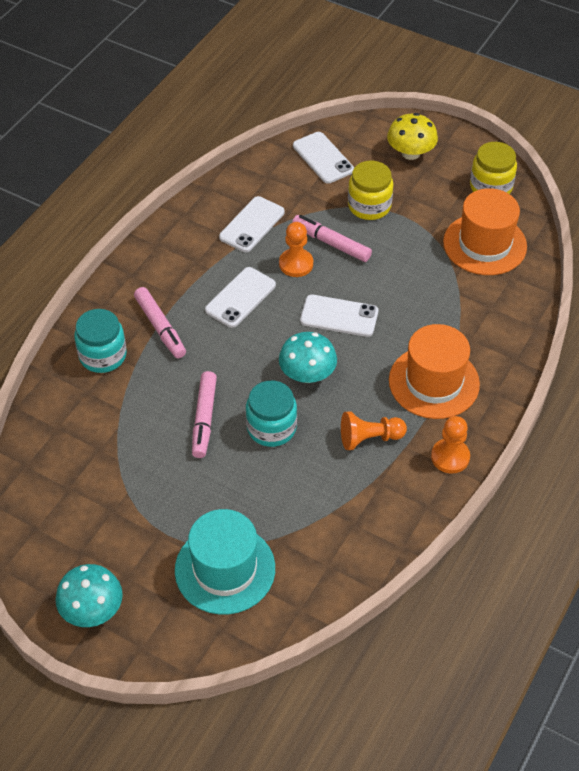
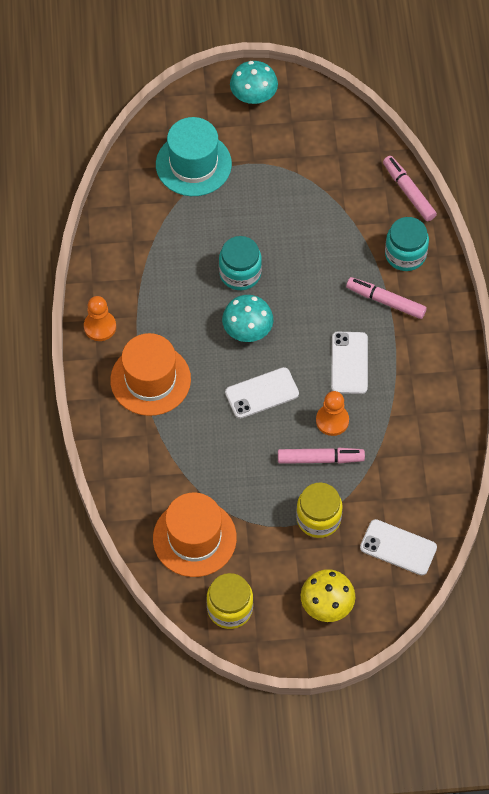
camera: 145 degrees right, 10 degrees up
(204, 419) = (291, 252): pink marker -> pink marker (408, 192)
(252, 225) = (398, 437): white phone -> none
(369, 438) = (166, 307): orange pawn -> none

